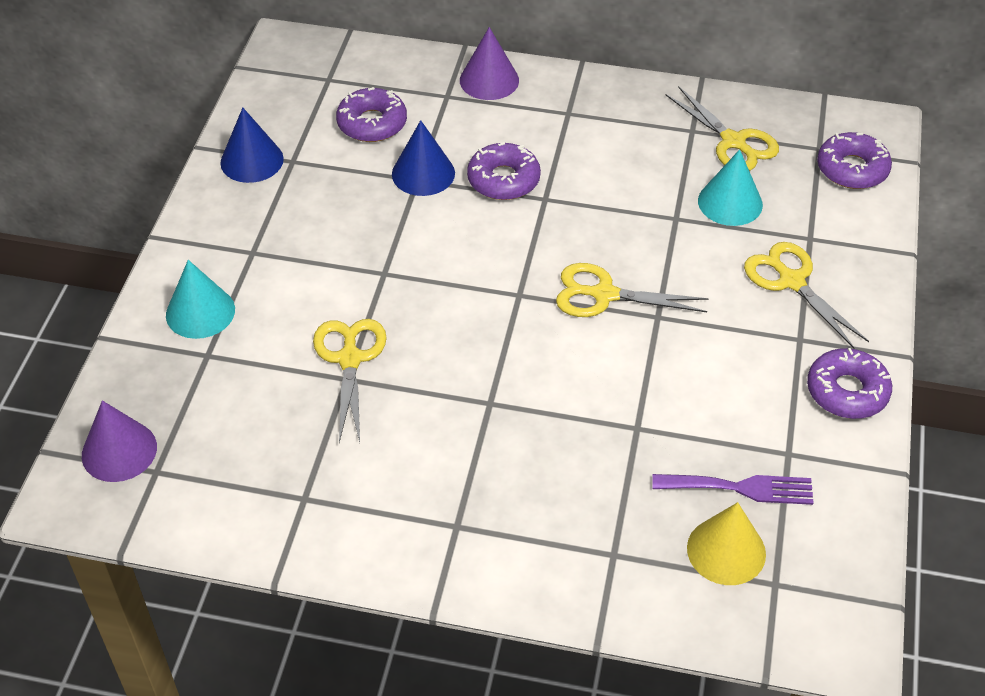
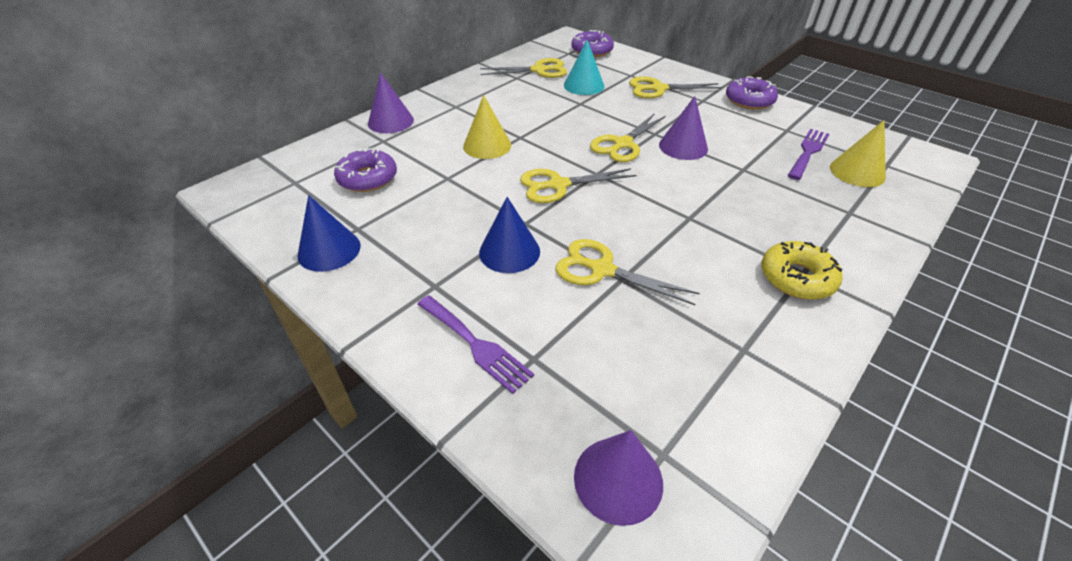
camera: 60 degrees left, 5 degrees down
(200, 312) = (476, 345): turquoise cone -> purple fork
(423, 173) = (444, 173): blue cone -> blue cone (509, 251)
(441, 521) = (796, 278): none -> yellow donut
(470, 271) = (558, 185): none -> yellow scissors
(503, 180) = (487, 145): purple donut -> yellow cone
(646, 354) = (683, 146): none -> purple cone

